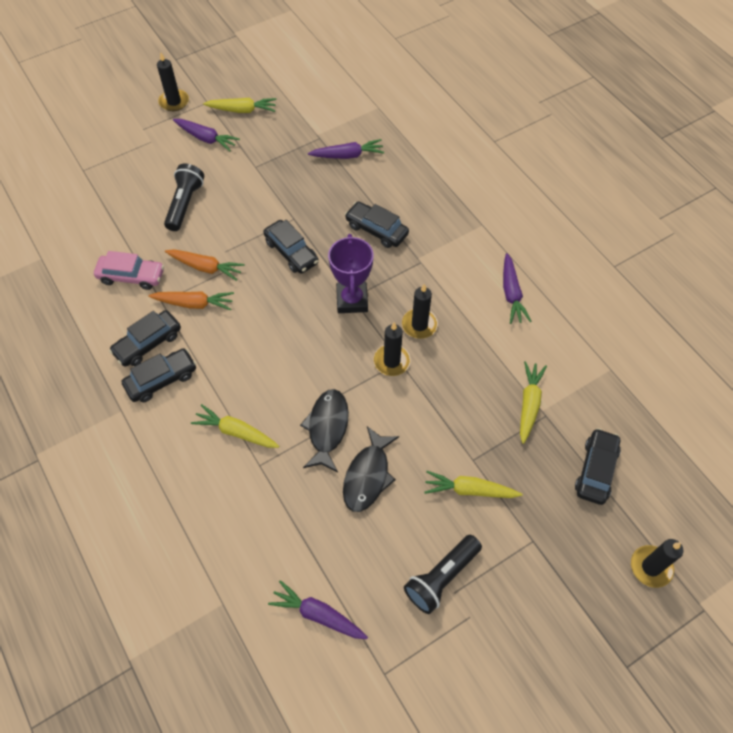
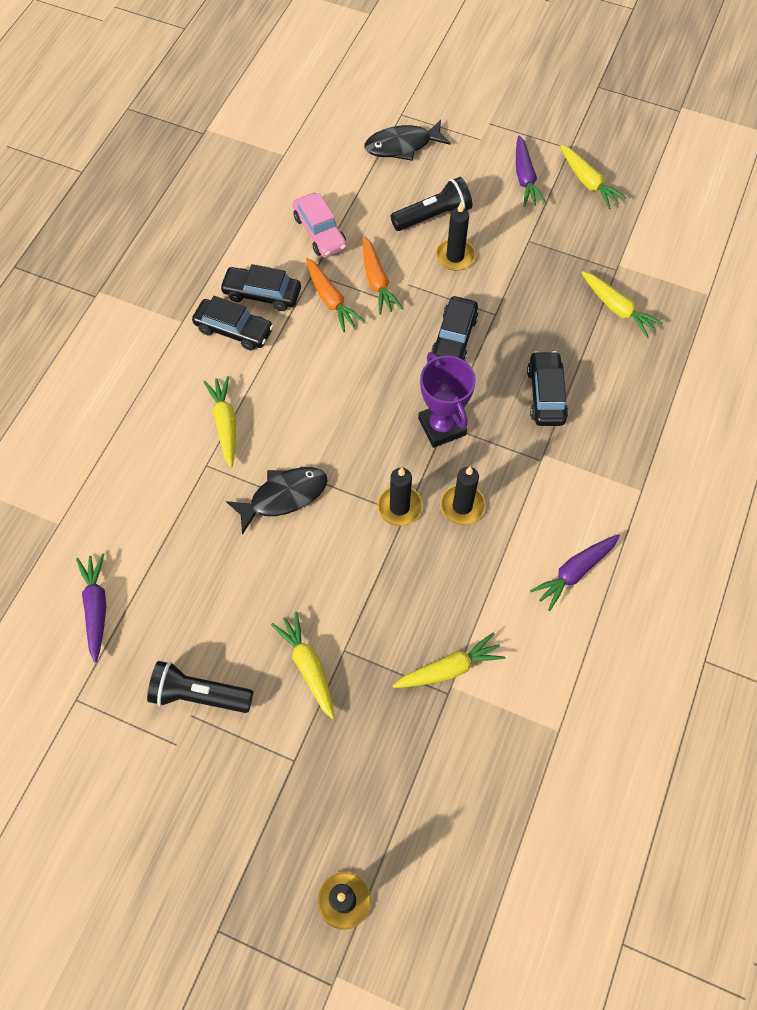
camera: 55 degrees right, 5 degrees up
(174, 102) = (544, 123): black candle -> black candle (455, 256)
(348, 155) = (617, 308): purple carrot -> yellow carrot
(352, 300) = (442, 427): purple trophy -> purple trophy turned 75 degrees counterclockwise
(368, 476) = (259, 564): black fish -> black fish (402, 146)
(596, 470) = (419, 781): black car -> none

